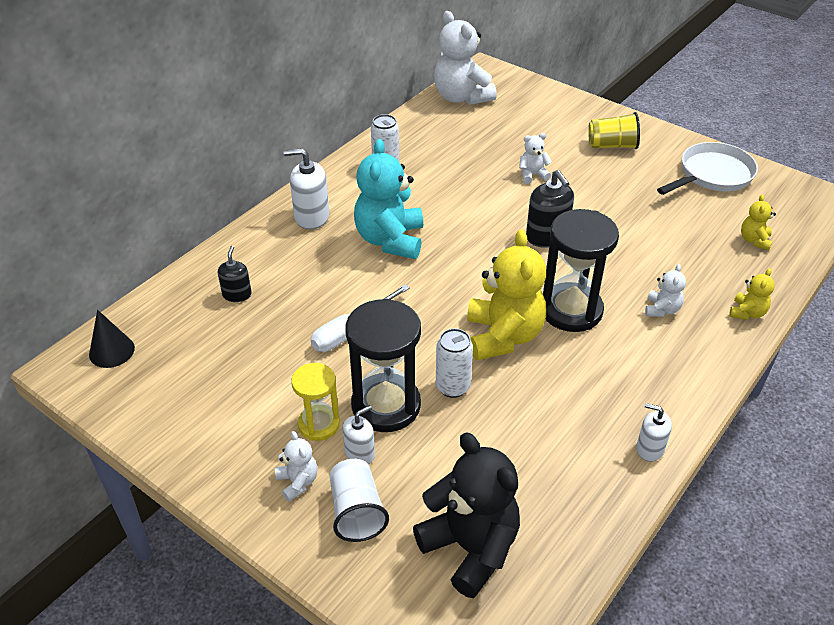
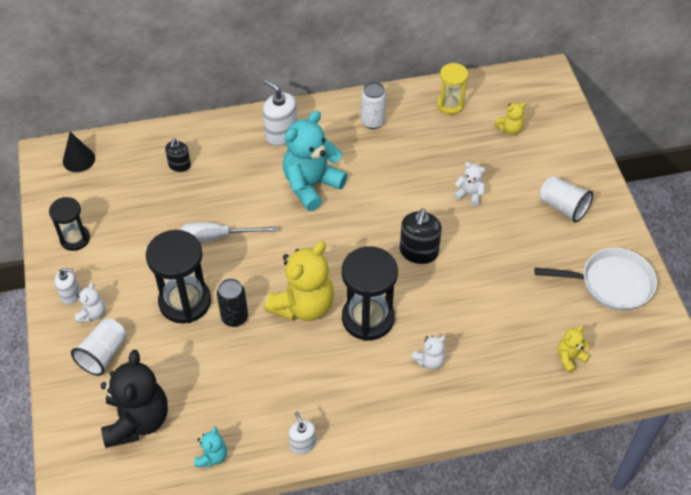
camera: 40 degrees right, 10 degrees up
(193, 425) = (75, 239): none -> black hourglass
(237, 294) = (179, 165): black soap dispenser -> black soap dispenser turned 150 degrees clockwise
(319, 424) = (137, 286): yellow hourglass -> yellow hourglass (450, 105)
(359, 453) = (140, 321): white soap dispenser -> white soap dispenser (70, 295)
(452, 387) = (234, 317): white can -> black can
(461, 97) = (497, 91): white teddy bear -> none
(585, 523) = (212, 456): none -> turquoise teddy bear
(612, 145) = (563, 207): yellow cup -> white cup
(747, 313) = (487, 406): yellow teddy bear -> yellow teddy bear (510, 129)

